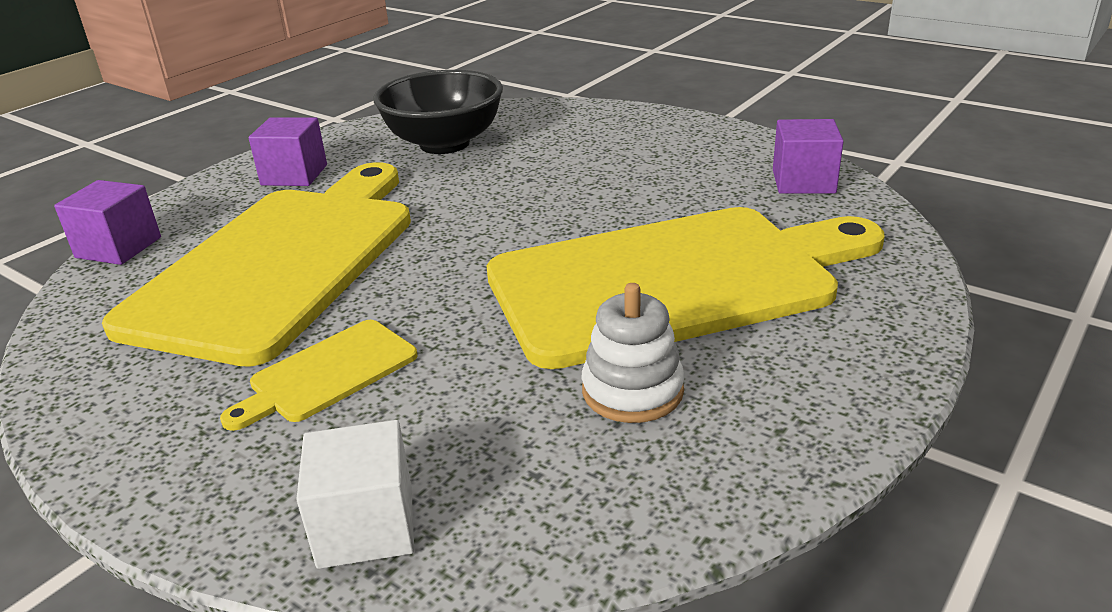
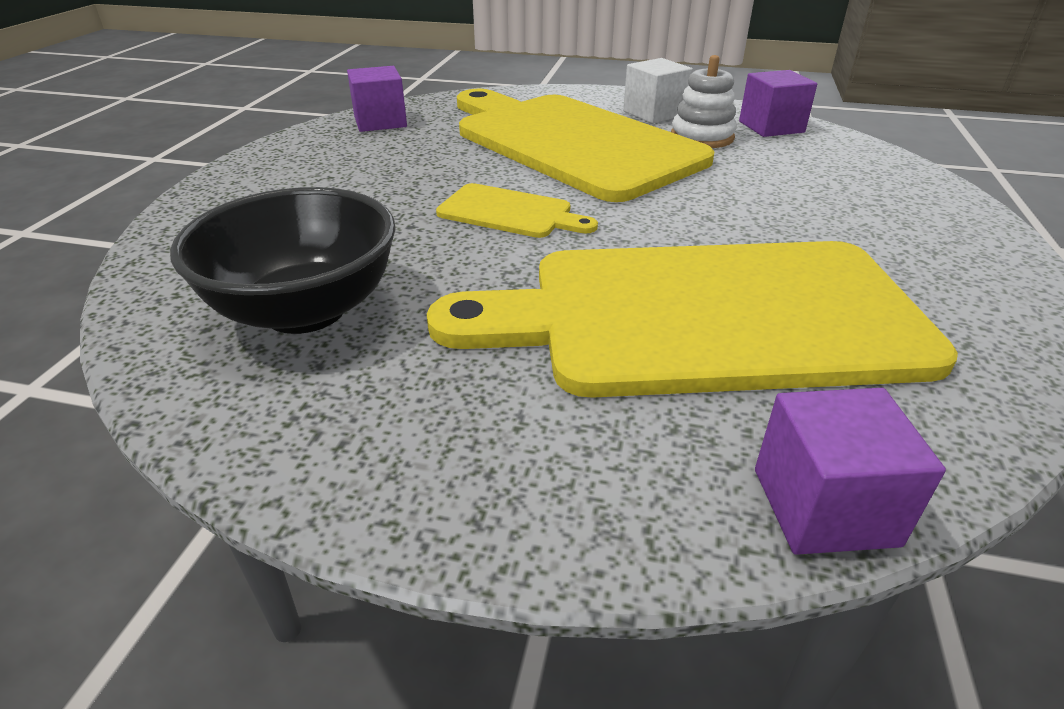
camera: 115 degrees left, 5 degrees up
(294, 175) = (464, 423): purple cube -> purple cube (771, 127)
(328, 373) = (815, 226): yellow cutting board -> yellow cutting board (510, 212)
(366, 526) = (896, 175): white cube -> white cube (654, 113)

